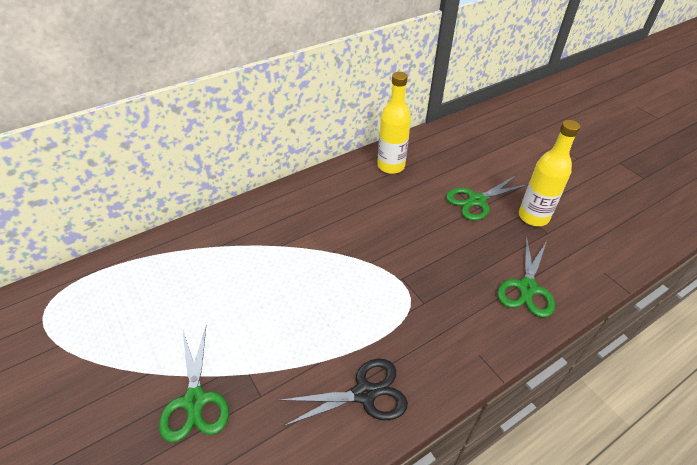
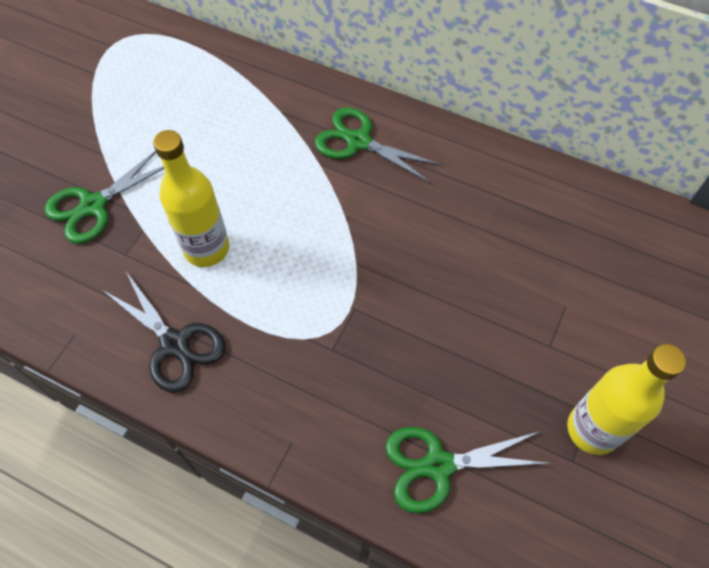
camera: 60 degrees right, 15 degrees up
(391, 166) = (548, 203): yellow bottle -> yellow bottle (206, 249)
(476, 201) = (565, 339): green scissors -> green scissors (358, 142)

